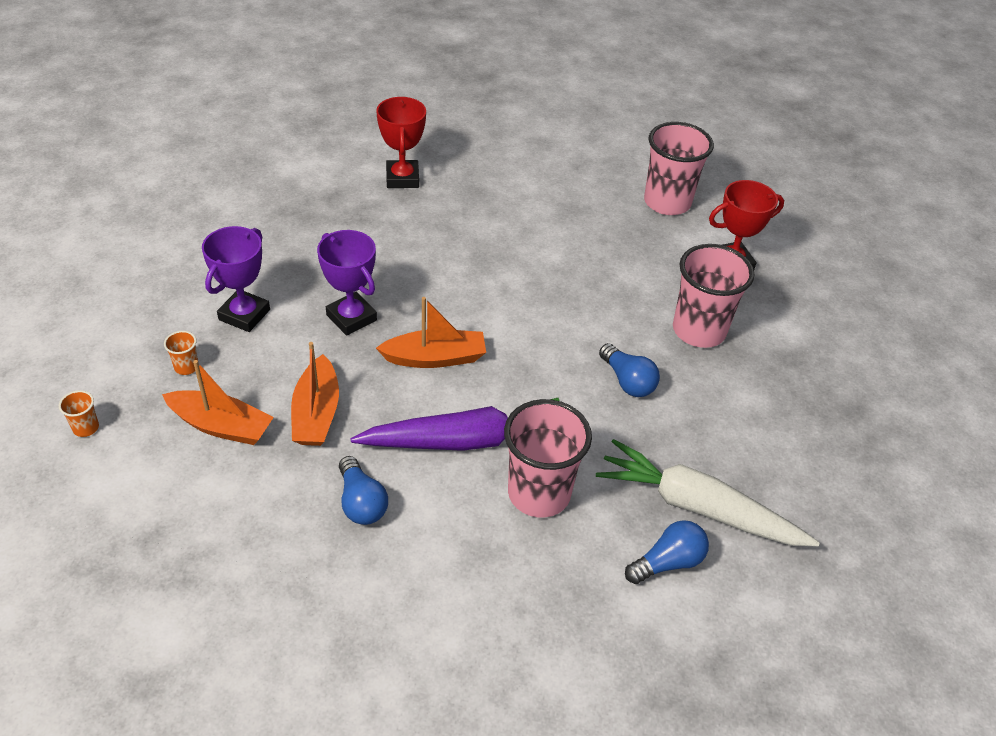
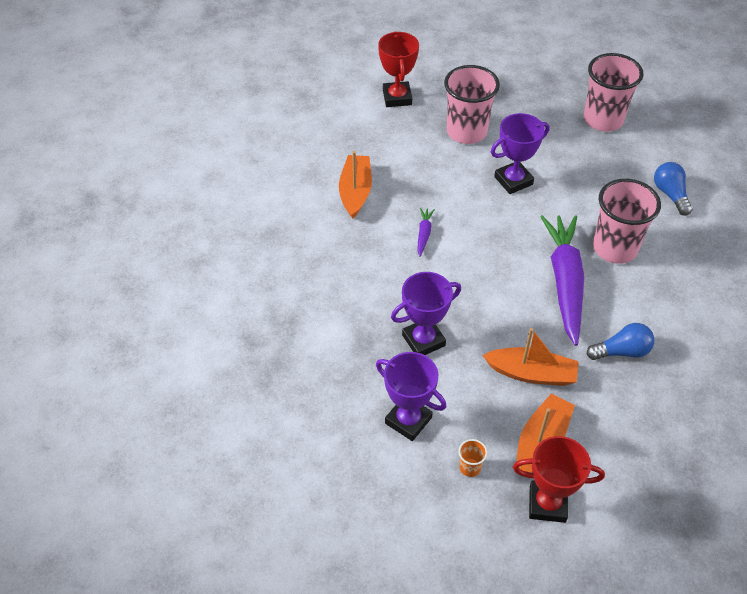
camera: 75 degrees left, 5 degrees up
(86, 428) = (537, 547): orange cup -> none
(402, 178) = (238, 284): red trophy -> red trophy (547, 504)
(435, 358) = (478, 289): orange boat -> orange boat (355, 191)
(509, 305) = (424, 234): none -> purple carrot
(627, 381) = (513, 181): blue light bulb -> purple trophy
(667, 202) = (317, 115): pink cup -> pink cup (603, 119)
(698, 507) = (627, 170): white carrot -> none

